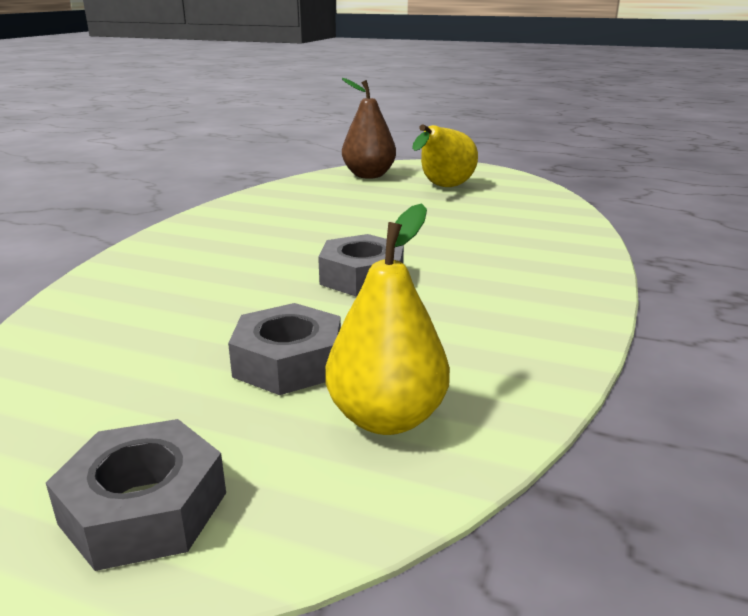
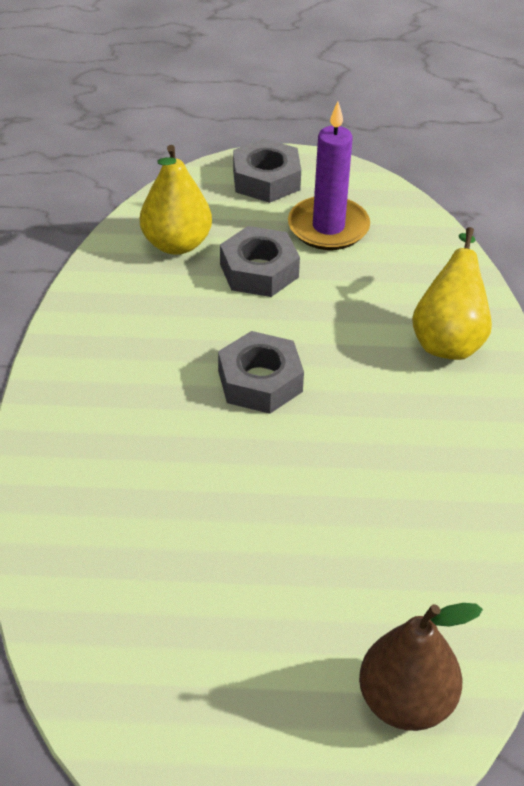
camera: 160 degrees right, 20 degrees up
(137, 398) = (328, 227): none -> purple candle
(443, 188) = (256, 670): yellow pear -> yellow pear (448, 339)

